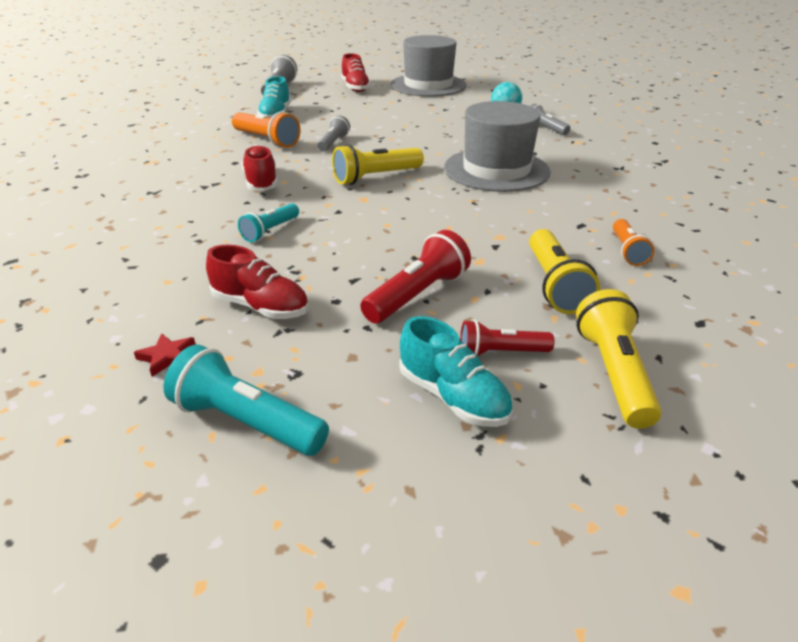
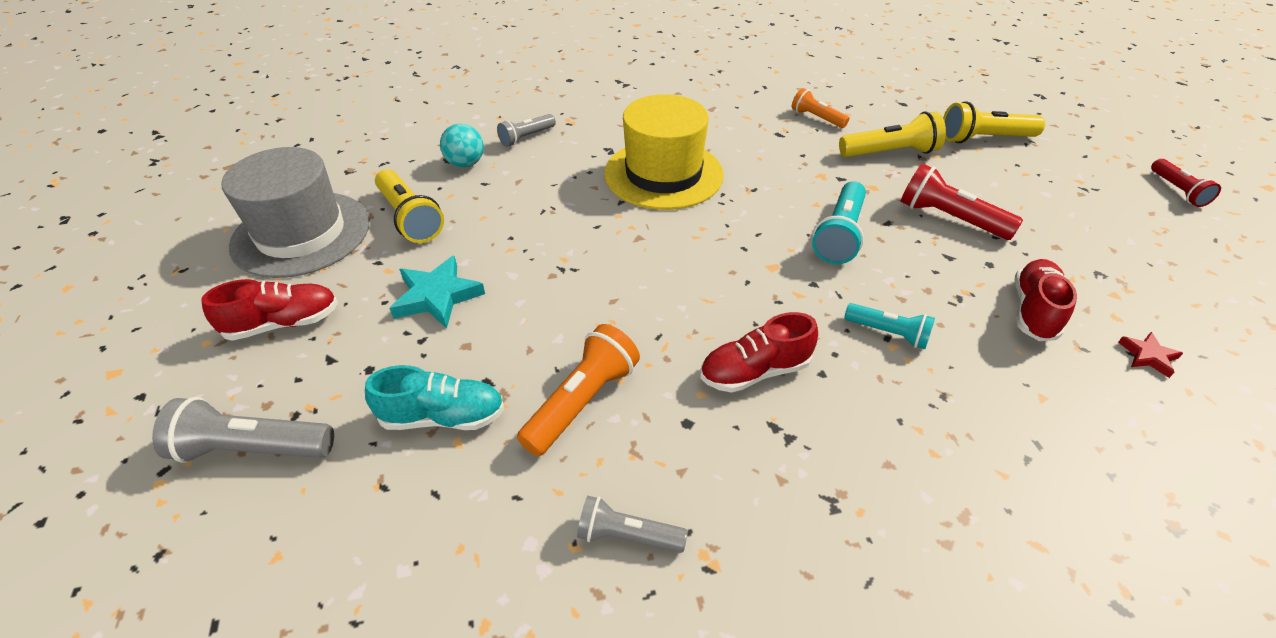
camera: 95 degrees left, 10 degrees up
(246, 422) = (1168, 289): turquoise flashlight -> turquoise flashlight (839, 235)
(333, 143) = (588, 316): grey flashlight -> grey flashlight (627, 535)
(365, 111) = (437, 296): none -> turquoise star
(376, 177) = (707, 262): yellow flashlight -> yellow flashlight (410, 218)
(453, 397) = (1060, 198): turquoise shoe -> none
(496, 170) = (663, 174): grey hat -> yellow hat
(500, 352) = (996, 179): red flashlight -> red flashlight (1177, 191)
(627, 251) = (816, 118): orange flashlight -> orange flashlight turned 135 degrees counterclockwise

